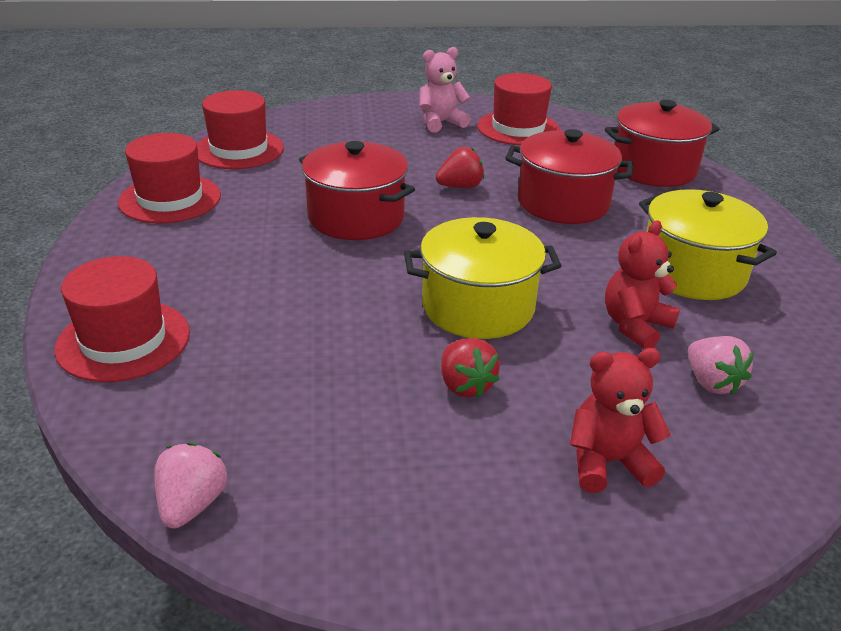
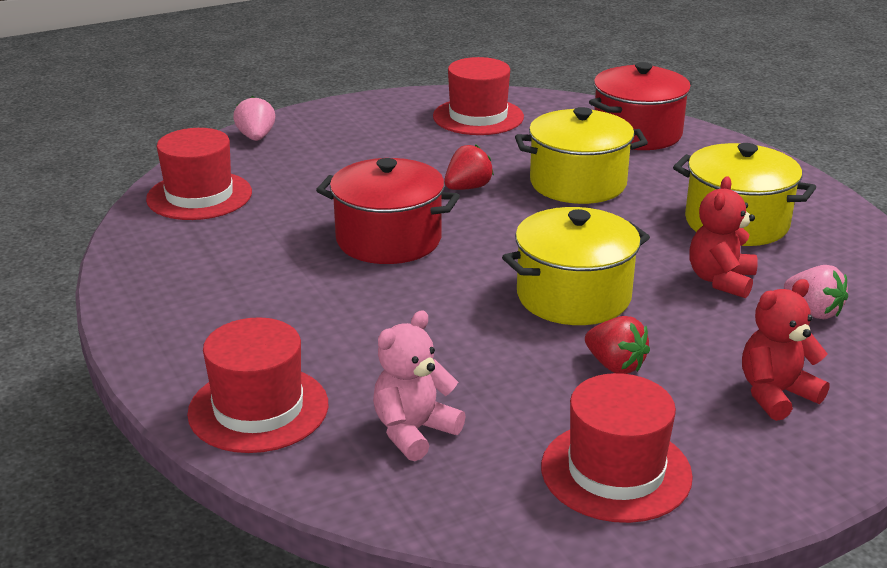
camera: 20 degrees left, 5 degrees down
(170, 199) = (172, 263): red hat -> red hat (616, 471)
(192, 504) = (458, 523): pink strawberry -> pink strawberry (256, 137)
(440, 123) = (394, 126): pink teddy bear -> pink teddy bear (414, 431)
(563, 203) = (578, 183): red pot -> yellow pot

